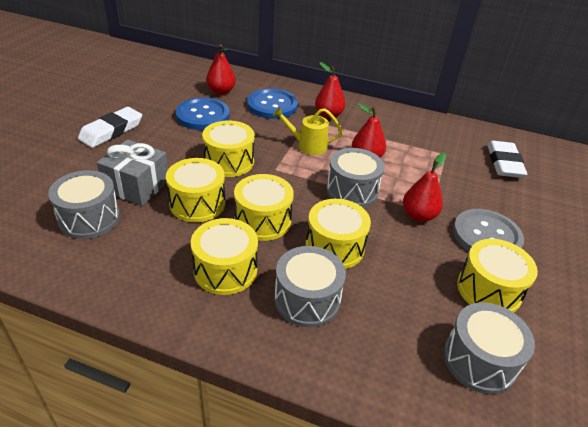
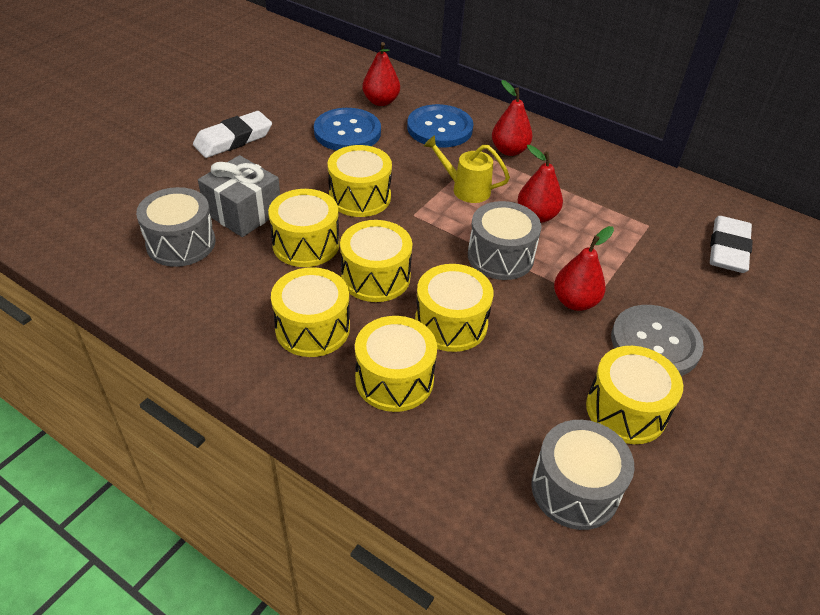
camera: 15 degrees right, 5 degrees up
(307, 300) = (394, 379): grey drum -> yellow drum

